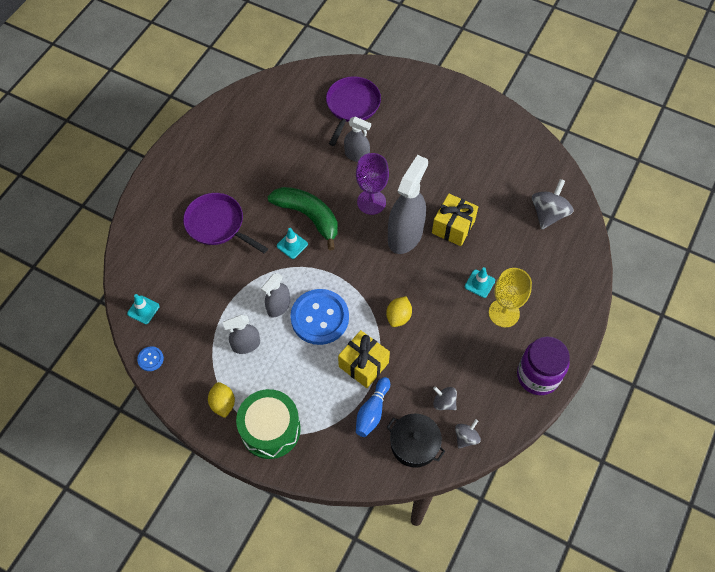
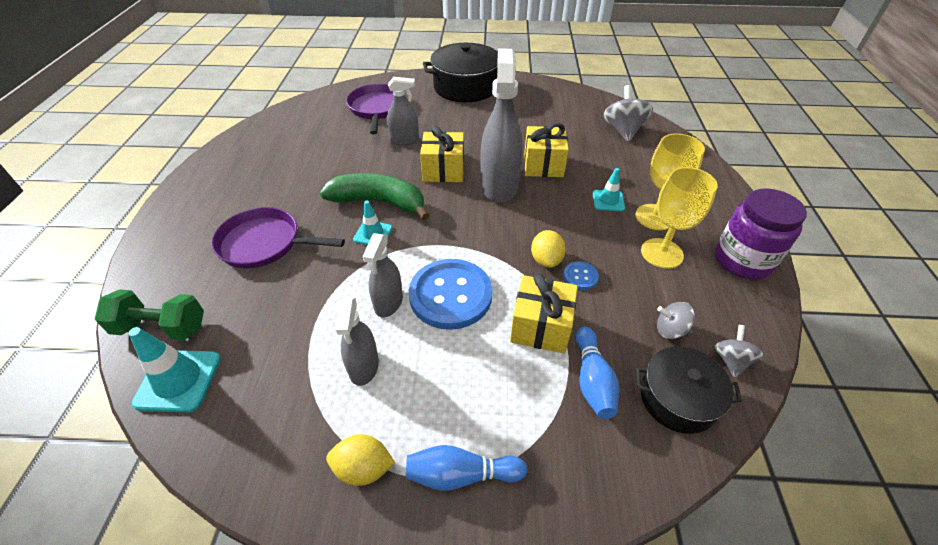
camera: 25 degrees left, 15 degrees down
(141, 268) = (161, 328): none -> green dumbbell
(143, 310) = (178, 380): turquoise traffic cone -> turquoise traffic cone, size x1.60
(150, 359) = (209, 450): blue button -> blue button (580, 276)
(223, 404) = (363, 468): yellow lemon -> yellow lemon turned 45 degrees counterclockwise
(246, 345) = (364, 366): grey spray bottle -> grey spray bottle turned 45 degrees counterclockwise
(270, 429) = (461, 474): green drum -> blue bowling pin
(371, 202) = (443, 170): purple goblet -> yellow gift
(443, 104) = (465, 87): none -> black pot
(484, 345) = (661, 253): none -> yellow goblet

